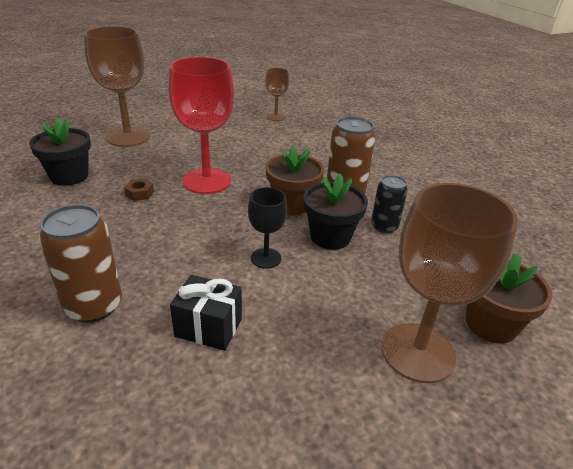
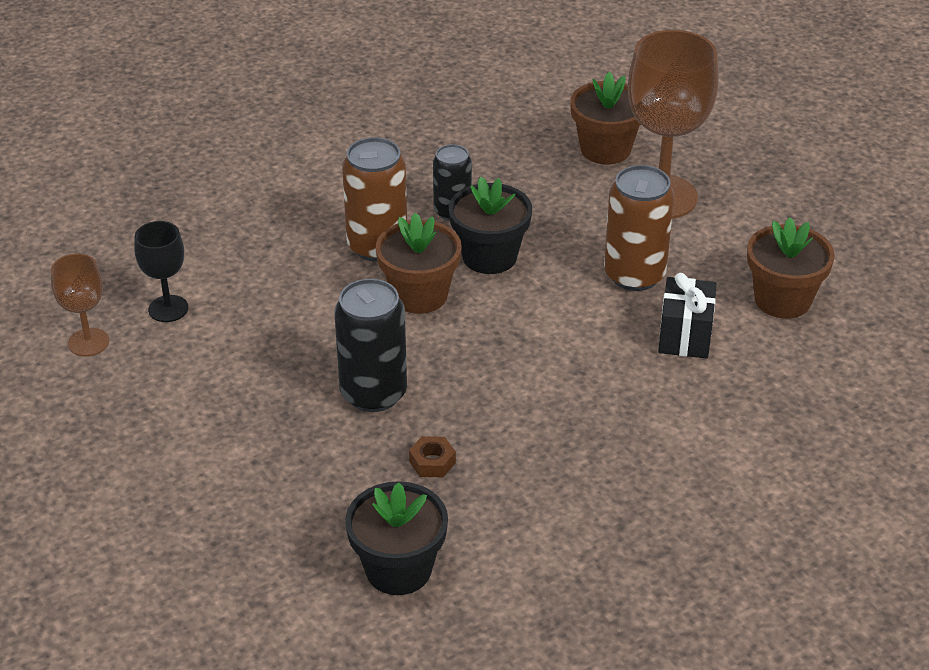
camera: 95 degrees left, 5 degrees up
(94, 306) = (688, 433): brown can -> brown can (634, 275)
(128, 137) = (221, 538): brown goblet -> none
(207, 181) = (373, 393): red goblet -> black can
(238, 420) = (782, 300): none -> brown flower pot
(266, 258) = (553, 307): black goblet -> black goblet (168, 309)

